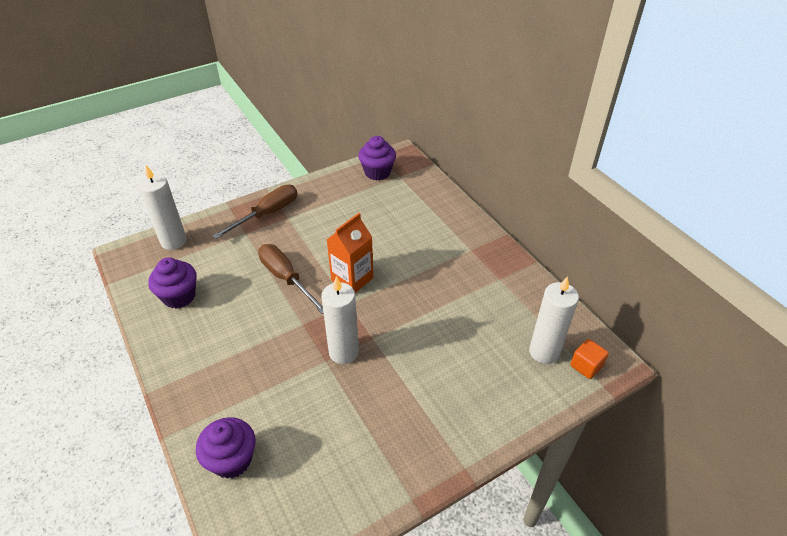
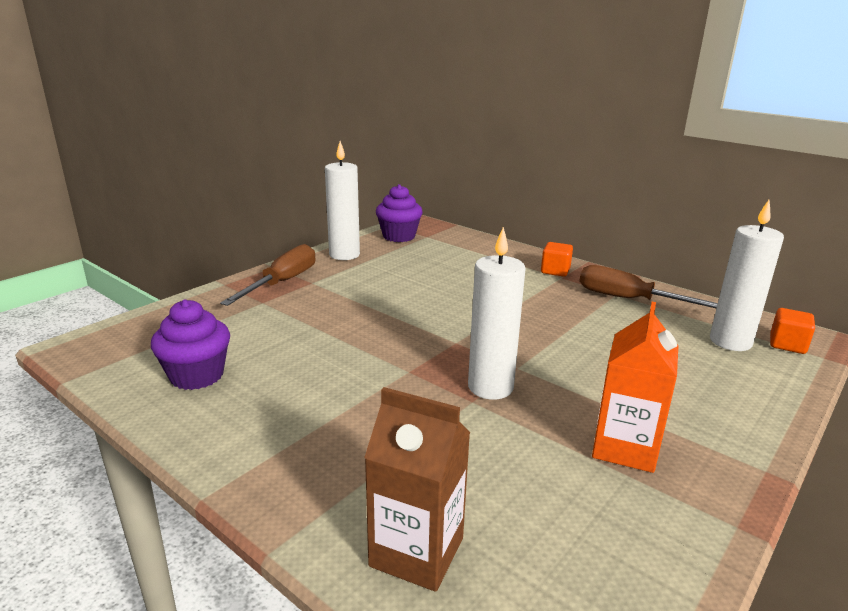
camera: 20 degrees left, 20 degrees down
(173, 241) = (156, 324): white candle -> white candle (344, 255)
(232, 460) = (416, 552): purple cupcake -> brown carton
(286, 278) = (351, 333): brown screwdriver -> brown screwdriver (630, 299)
(352, 279) = (442, 320): orange carton -> orange carton (625, 447)
(471, 241) = (555, 271): none -> orange cube

